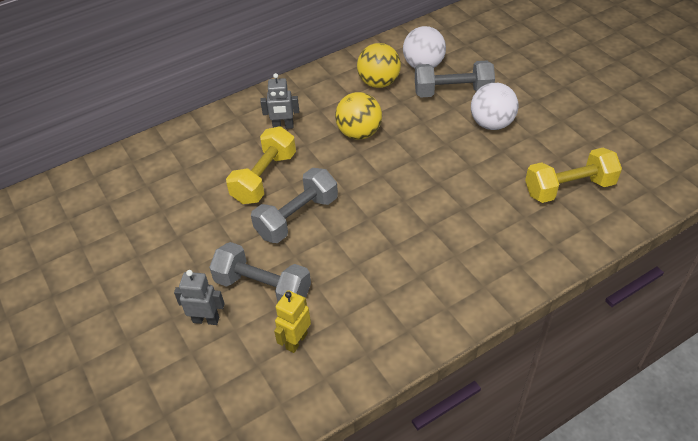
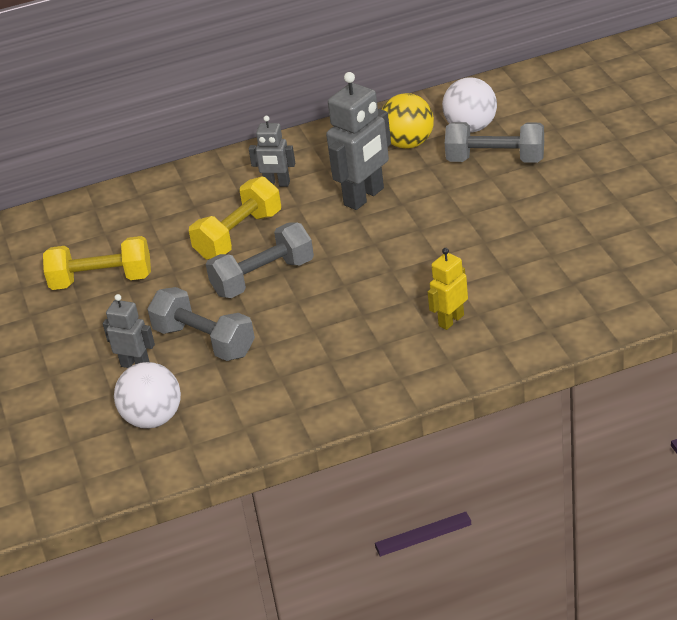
camera: 15 degrees right, 10 degrees down
(296, 341) = (225, 392): yellow robot -> yellow robot (451, 320)
(359, 133) = (364, 197): yellow ball -> grey robot
(491, 124) = (529, 198): white ball -> white ball (153, 419)
(569, 188) = (593, 273): yellow dumbbell -> yellow dumbbell (102, 280)

